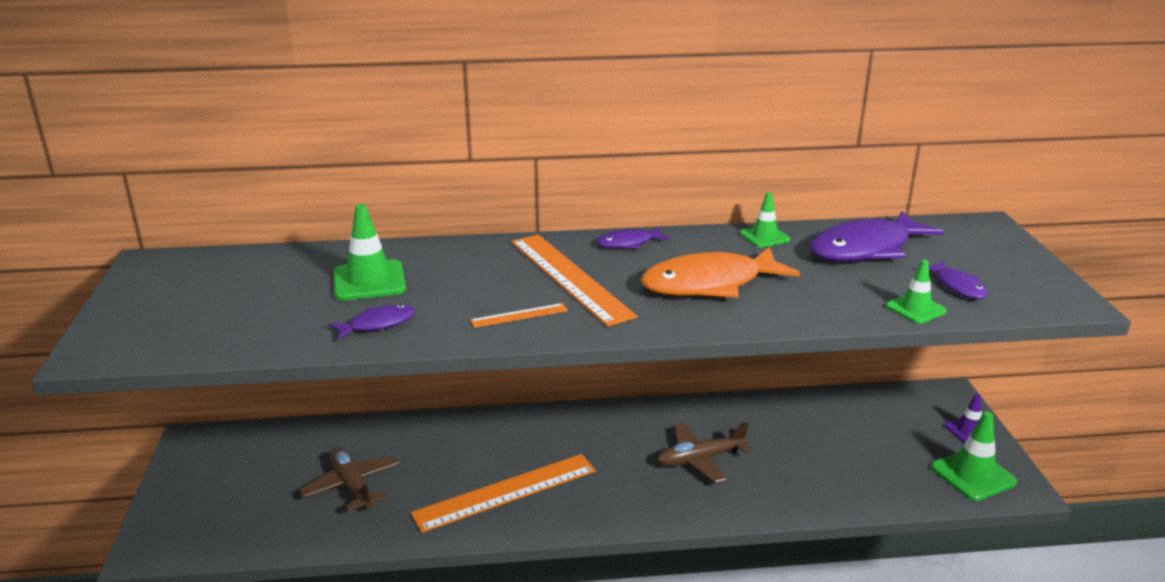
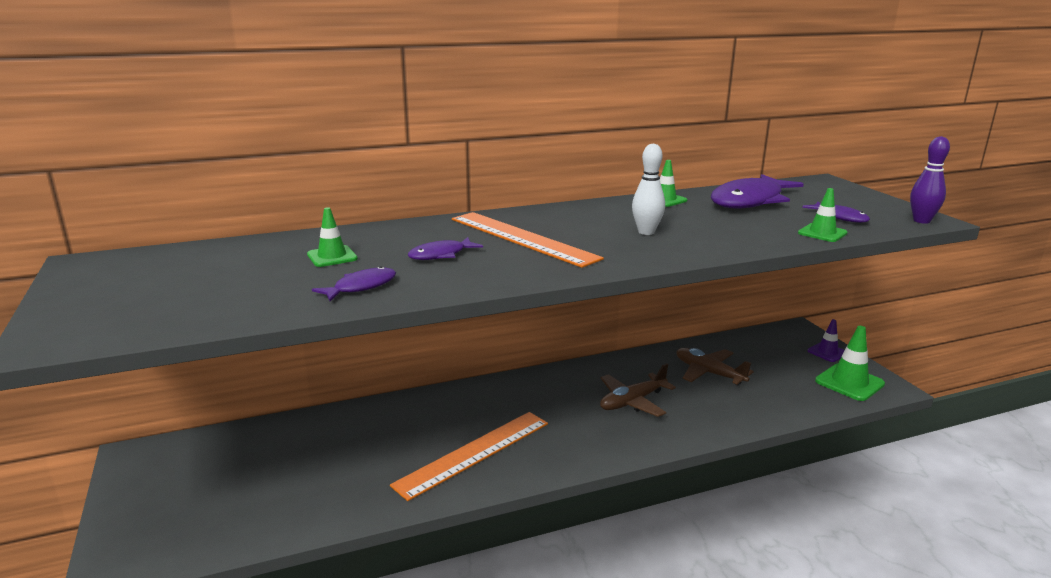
camera: 15 degrees left, 5 degrees down
(352, 486) = (320, 471): brown plane -> brown plane (709, 373)
(369, 281) = (332, 257): green traffic cone -> green traffic cone, size x0.62
(519, 315) = (495, 267): orange ruler -> none
(628, 243) = (556, 212): purple fish -> purple fish (441, 255)
(709, 284) = (646, 232): orange fish -> white bowling pin
(1059, 303) = (921, 221): none -> purple bowling pin

